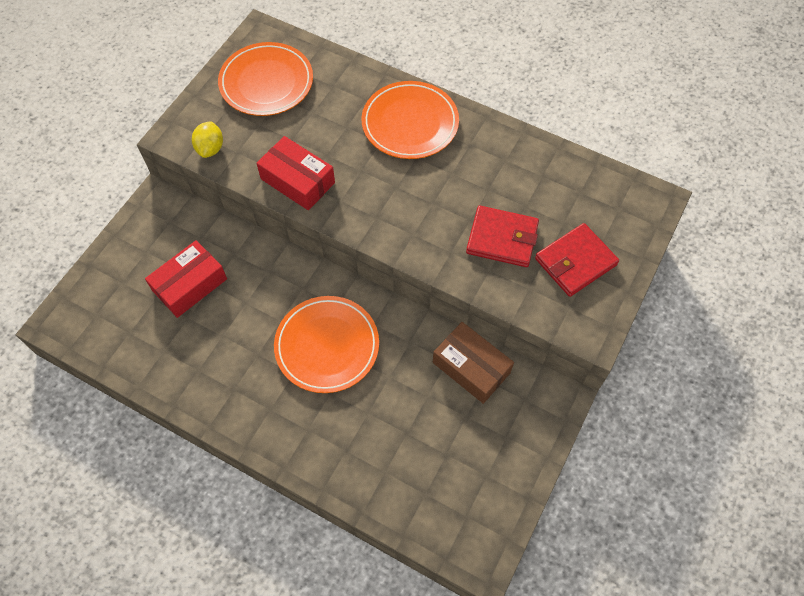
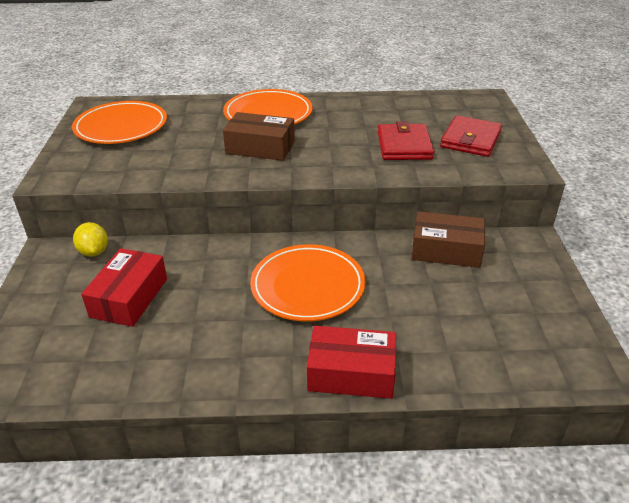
camera: 30 degrees left, 25 degrees down
(210, 148) = (96, 175): yellow lemon -> yellow lemon (94, 252)
(297, 181) = (199, 168): red box -> red box (351, 373)
(368, 175) = (260, 147): none -> brown box
(502, 238) = (404, 145): red wallet -> red wallet turned 75 degrees counterclockwise

